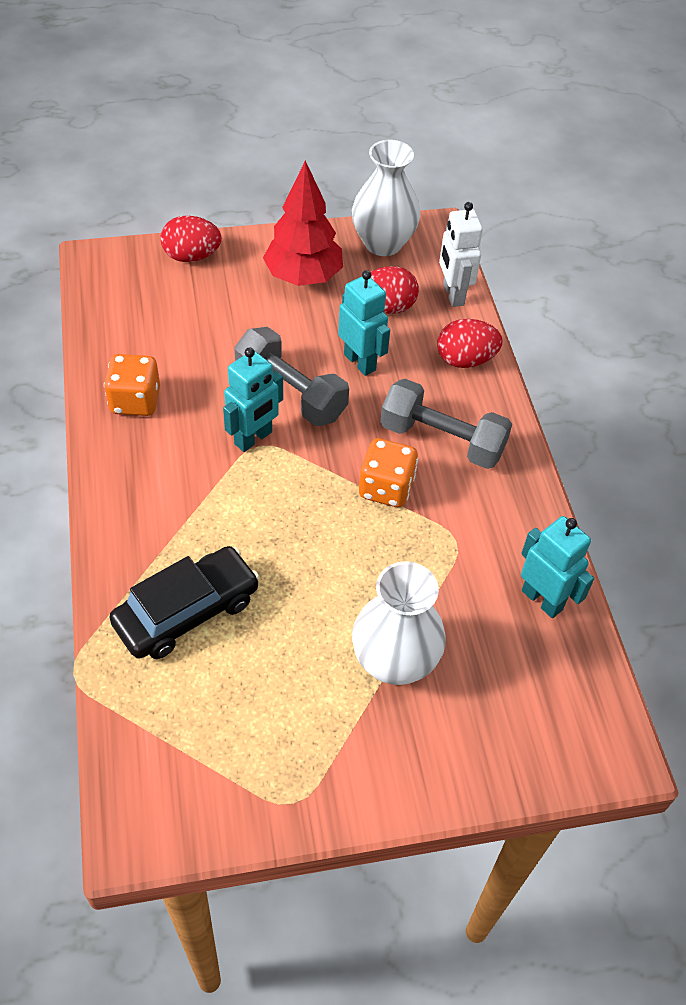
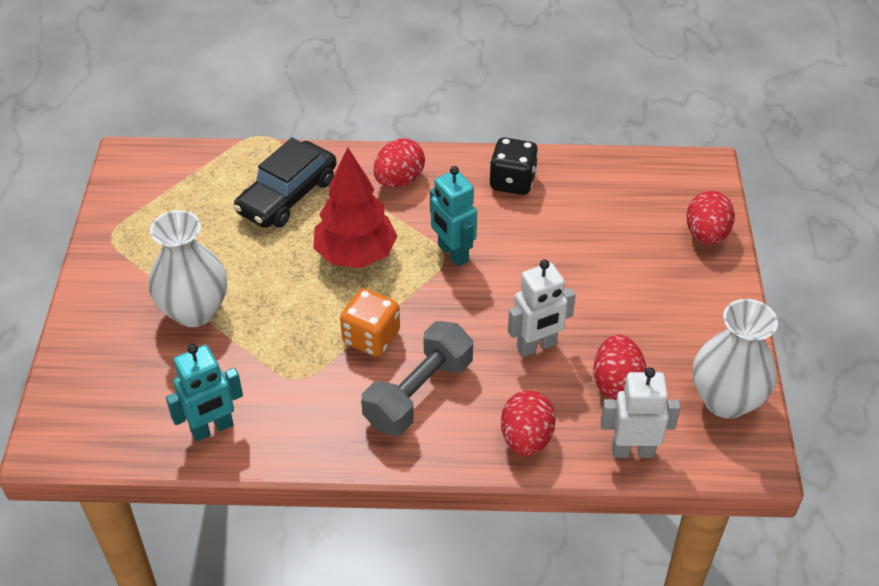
camera: 105 degrees right, 5 degrees down
(135, 401) = (512, 182): orange dice -> black dice
(145, 502) = (399, 180): none -> red egg
(187, 611) = (287, 195): black car -> black car turned 60 degrees clockwise
(291, 393) = (503, 286): grey dumbbell -> none
(303, 277) = (670, 319): red tree -> red tree (355, 255)
(360, 362) = (536, 346): turquoise robot -> white robot

